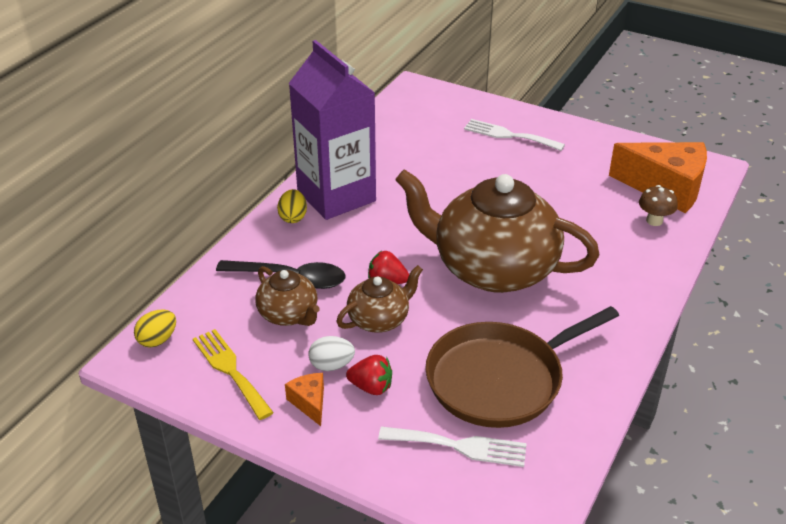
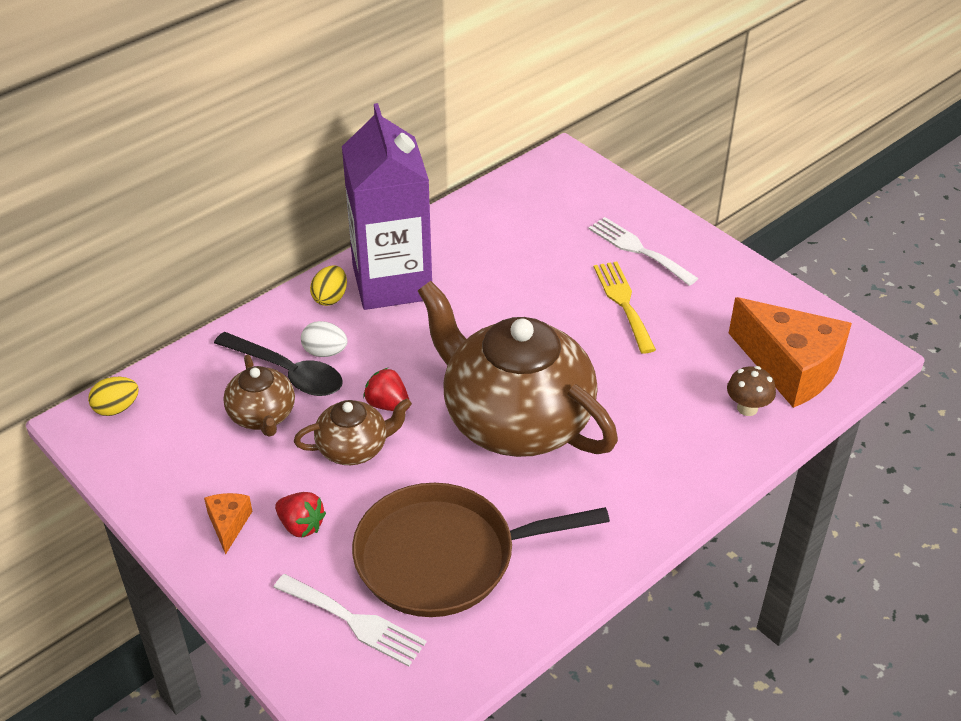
camera: 20 degrees right, 5 degrees up
(230, 370) = (170, 463): yellow fork -> yellow fork (623, 302)
(331, 365) = (274, 488): white egg -> white egg (325, 352)

